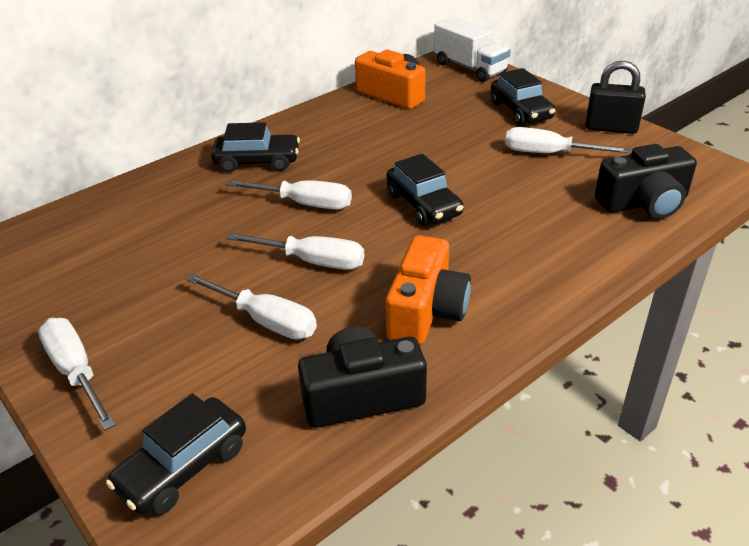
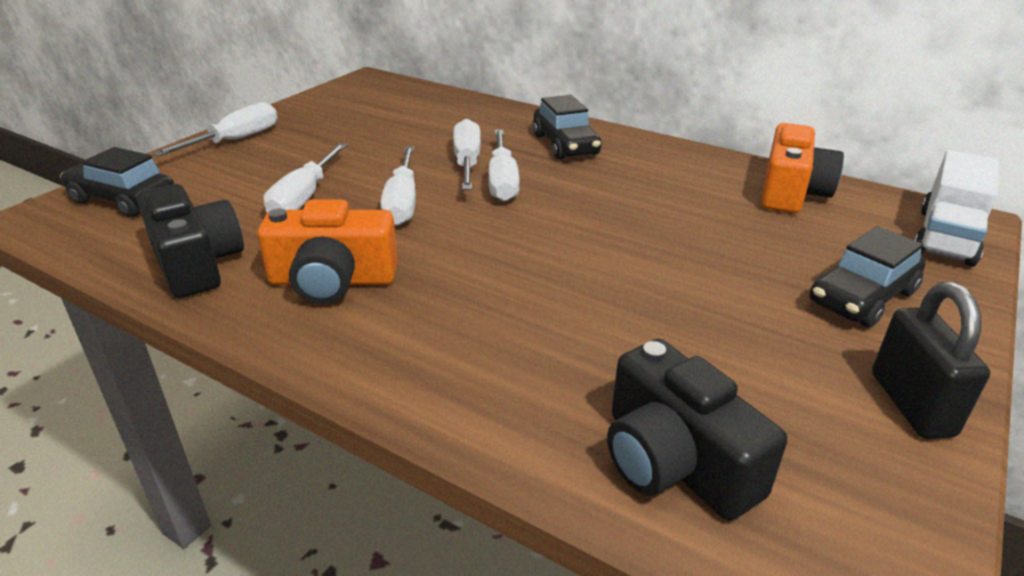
camera: 70 degrees right, 5 degrees down
(423, 204) = (541, 250): black car -> none
(548, 153) = (751, 337): white screwdriver -> white screwdriver (467, 162)

